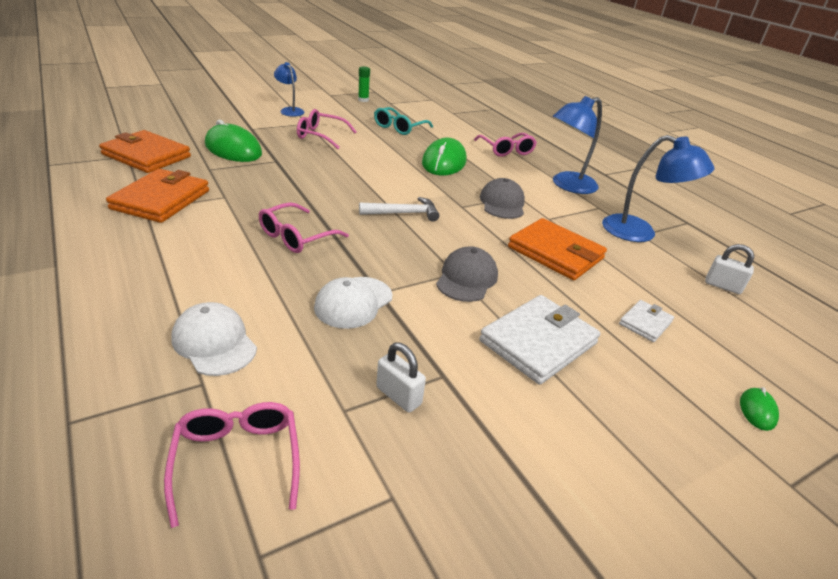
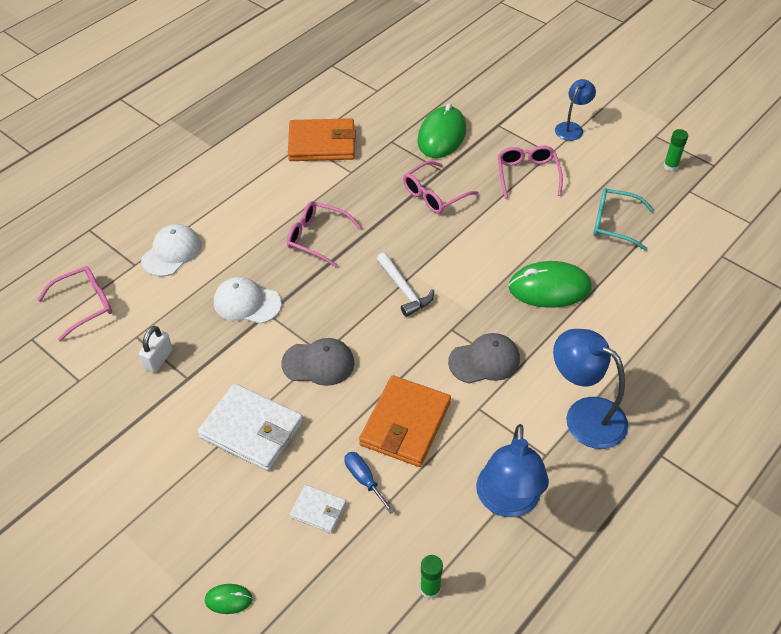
camera: 75 degrees right, 15 degrees up
(147, 155) = (386, 98): orange wallet -> none
(506, 150) = (642, 336): pink glasses -> pink glasses (434, 195)
(612, 289) = (364, 480): none -> blue screwdriver
(722, 286) = (430, 589): white padlock -> green glue stick

